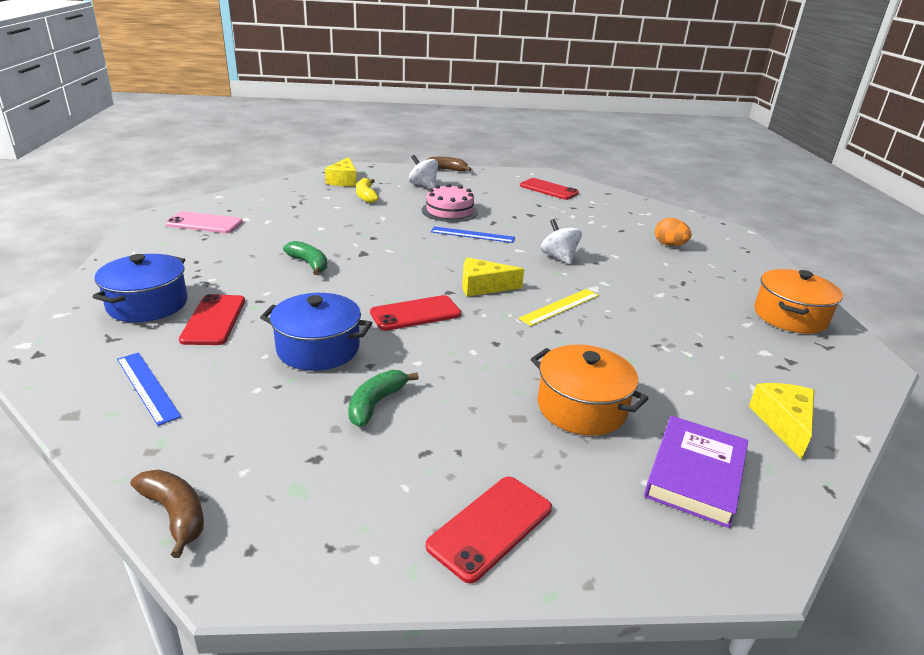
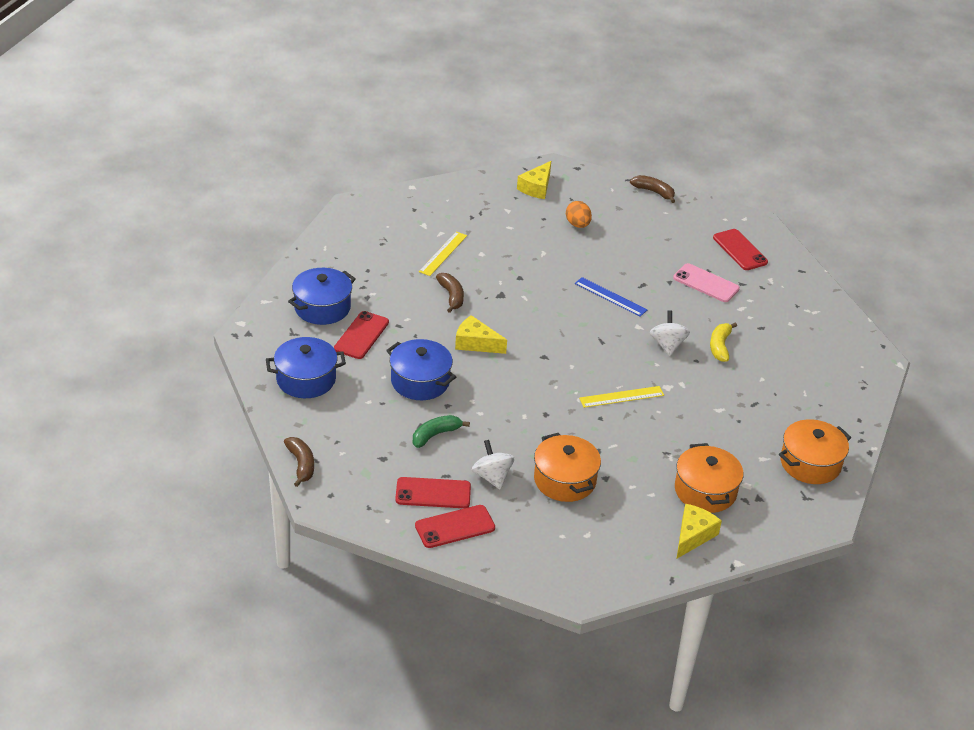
camera: 25 degrees right, 10 degrees up
(147, 387) = (306, 379): blue ruler -> blue pot
(204, 223) = (388, 224): pink phone -> pink phone (706, 283)
(279, 234) = (443, 253): none -> yellow ruler
(309, 264) = (451, 296): green banana -> brown banana
(366, 196) = (545, 218): yellow banana -> yellow banana (720, 346)
(415, 313) = (504, 370): red phone -> red phone (433, 493)
(423, 185) = (612, 213): white spinning top -> white spinning top (492, 477)
(449, 211) = (611, 259): pink cake -> none
(483, 286) = (575, 359): yellow cheese -> yellow cheese (475, 343)
(669, 245) = (790, 359): orange egg -> orange egg (577, 225)
(695, 474) = (596, 543): purple book -> none
(736, 370) = (705, 491): none -> orange pot

